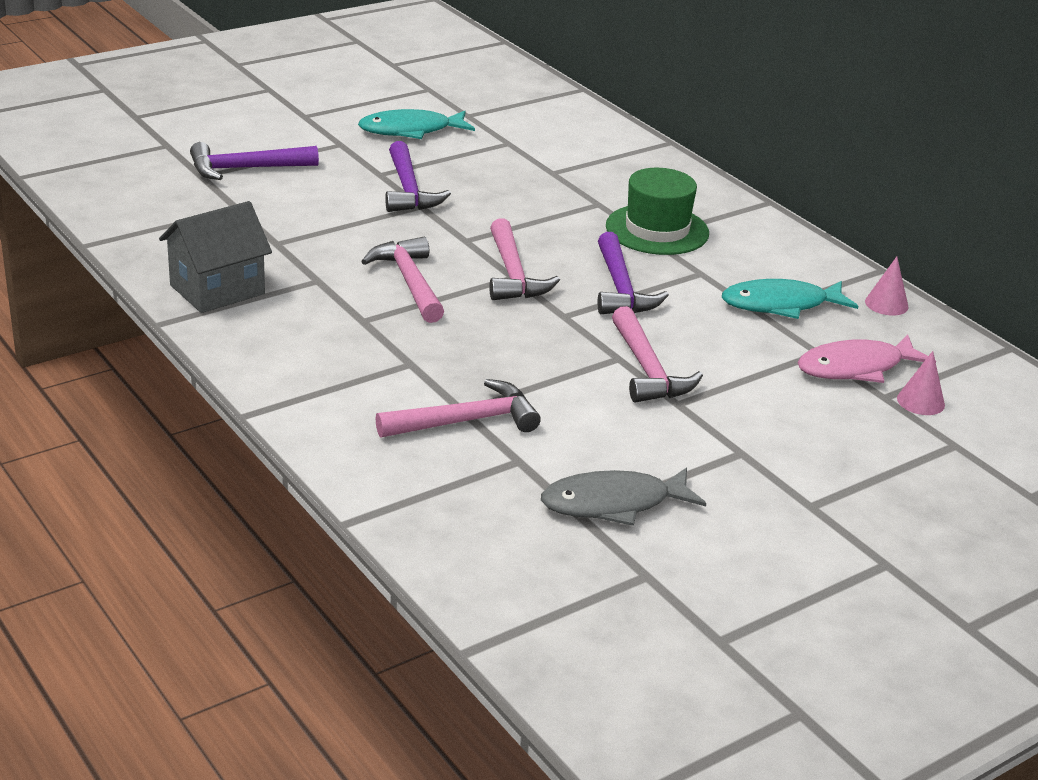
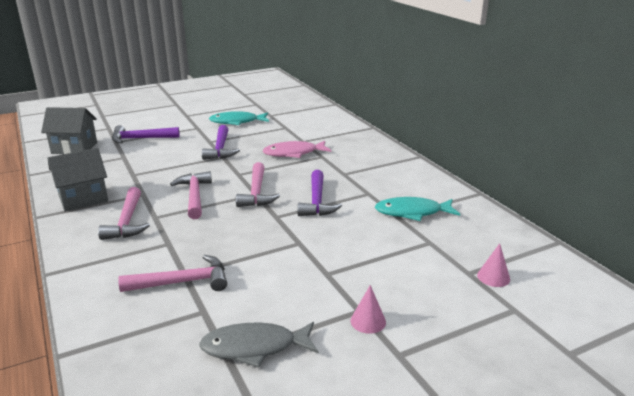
camera: 10 degrees right, 5 degrees down
(130, 189) = (74, 148): none -> grey house
(647, 369) = (315, 250): pink hammer -> pink hammer (127, 221)
(657, 230) = (350, 170): green hat -> none
(856, 368) = (452, 253): pink fish -> pink fish (293, 153)
(886, 304) = (480, 213): pink cone -> pink cone (368, 321)

